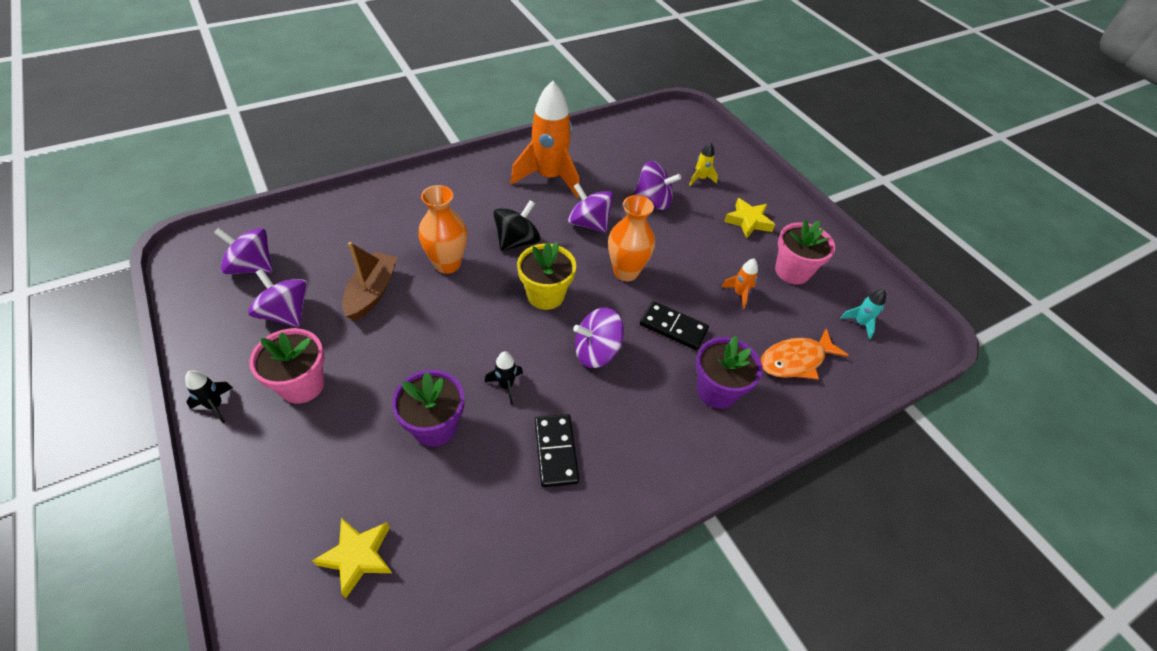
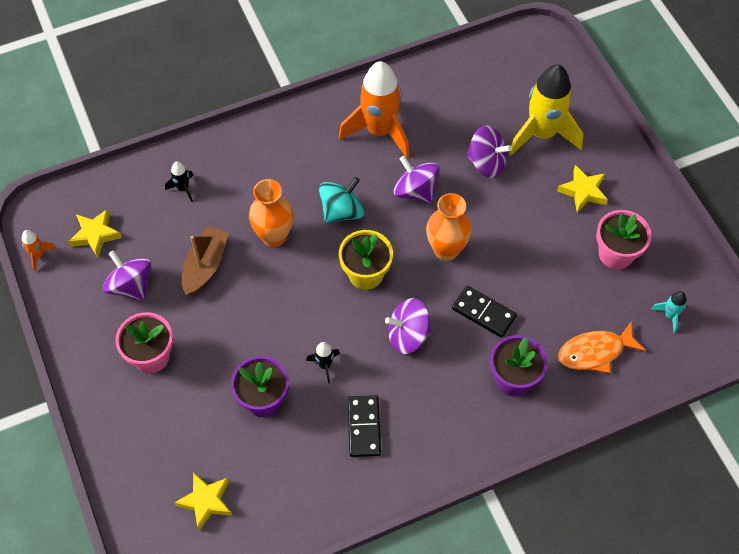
camera: 10 degrees right, 10 degrees up
(215, 405) = (83, 372): black rocket -> black rocket (183, 188)
(252, 267) = (95, 235): purple spinning top -> yellow star
(517, 241) = (342, 211): black spinning top -> turquoise spinning top
(700, 179) = (542, 134): yellow rocket -> yellow rocket, size x2.36
(739, 294) = (555, 278): orange rocket -> orange rocket (38, 255)

